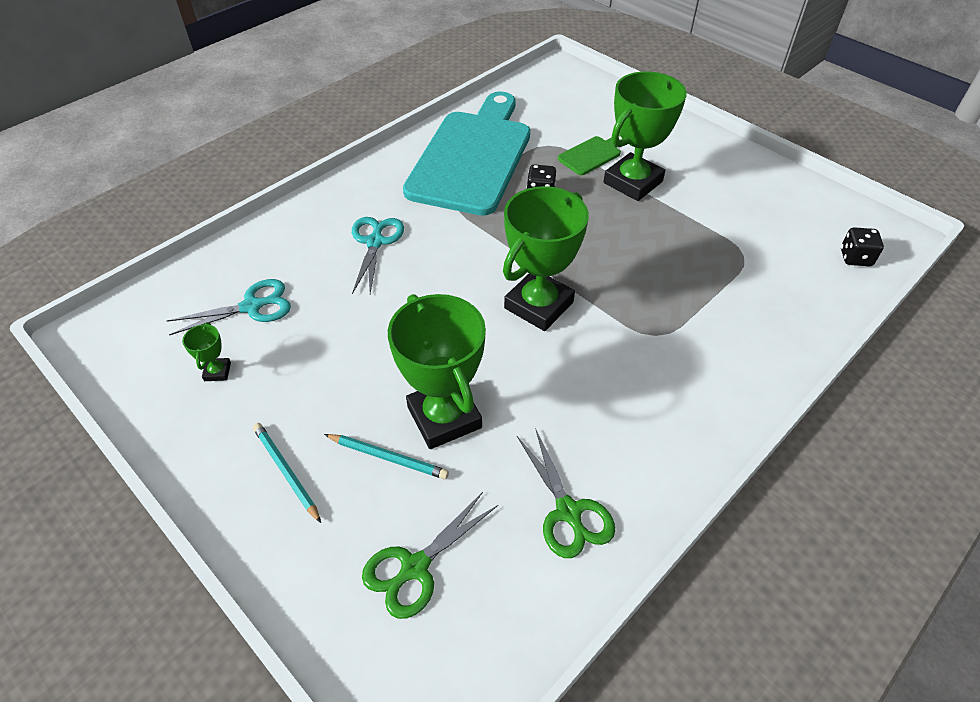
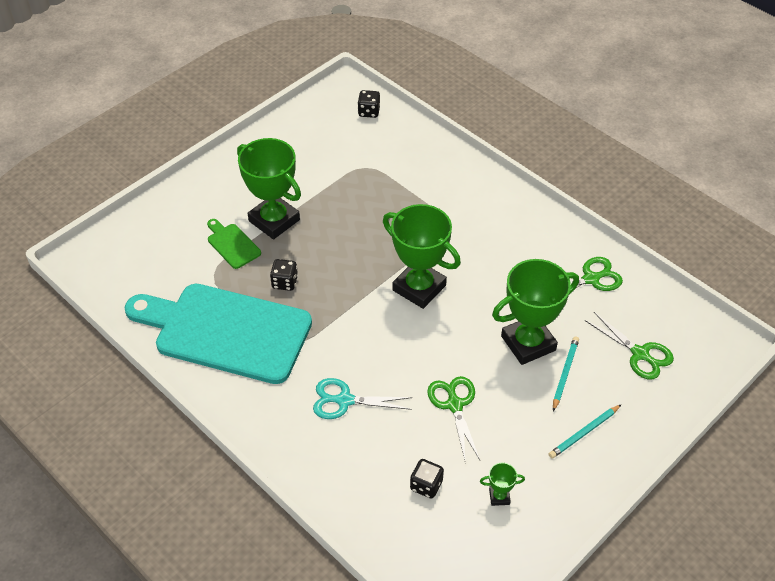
camera: 90 degrees left, 0 degrees up
(251, 307) = (426, 485): turquoise scissors -> black dice
(354, 335) = (454, 405): none -> green scissors

